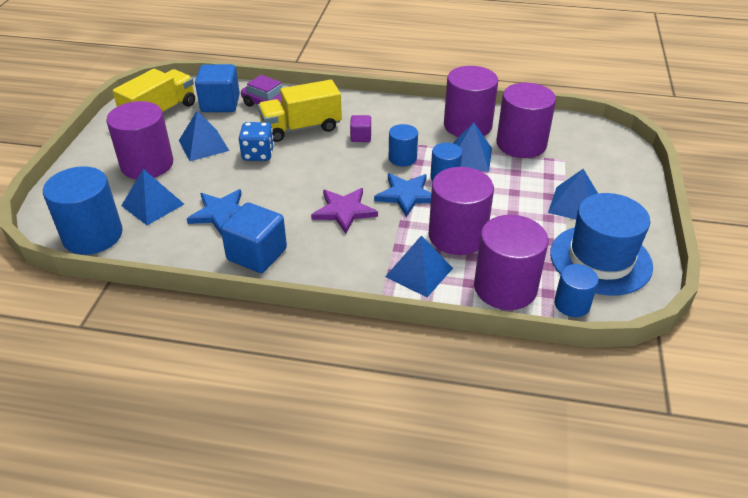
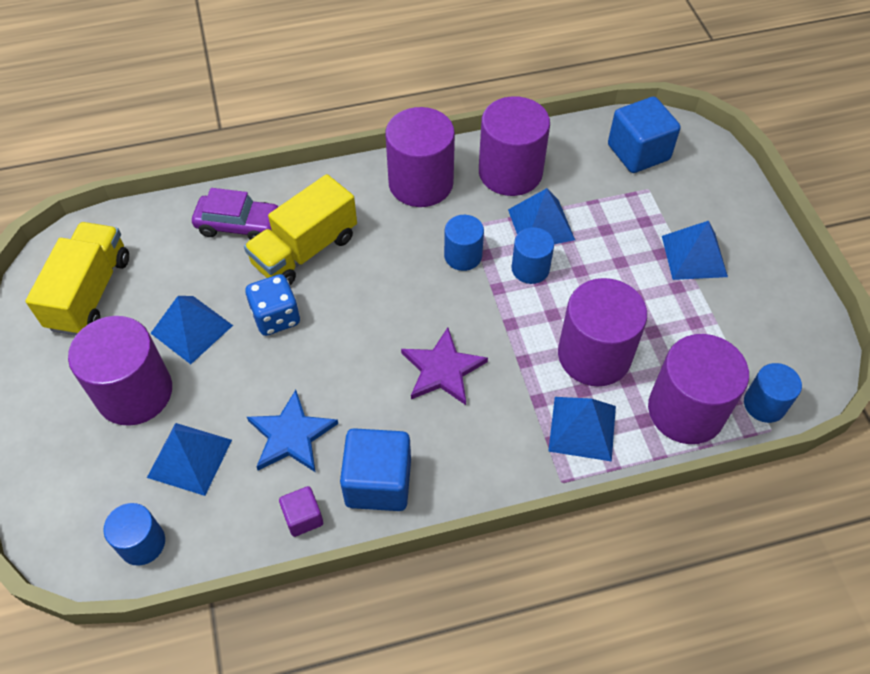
camera: 25 degrees left, 15 degrees up
(93, 235) = (142, 543): blue cylinder -> blue cylinder, size x0.55
(220, 104) = (166, 246): blue cube -> blue cube (638, 152)
(361, 137) = (391, 238): purple cube -> purple cube (303, 517)
(406, 195) = (501, 315): blue star -> none
(521, 144) = (588, 181): purple cylinder -> purple cylinder (421, 183)
(600, 259) = (761, 327): blue hat -> none

